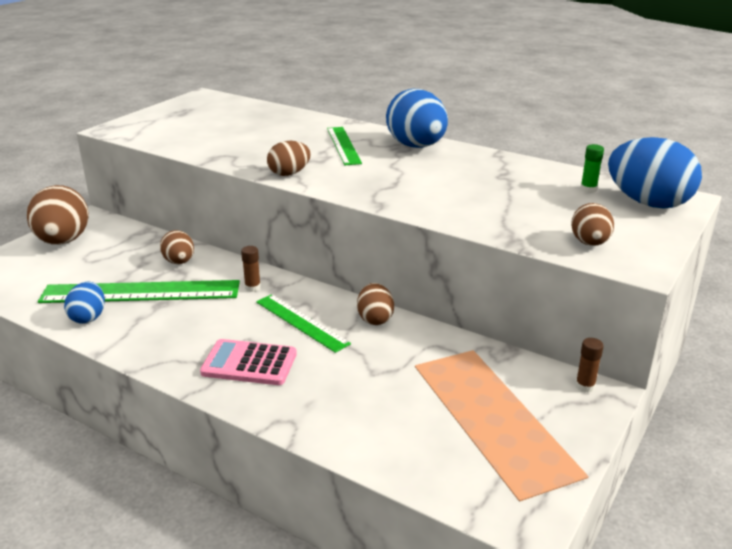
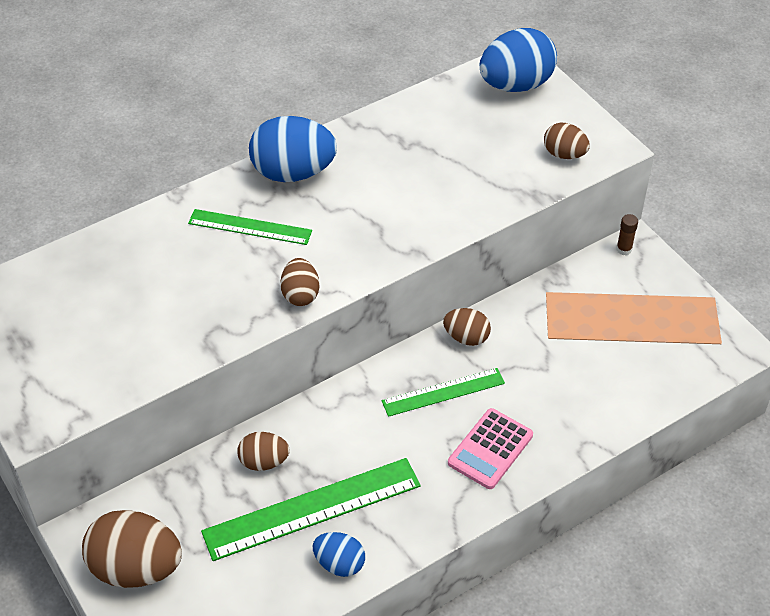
camera: 65 degrees left, 20 degrees up
(141, 292) = (312, 509): green ruler -> green ruler turned 45 degrees clockwise
(252, 287) = (358, 411): brown glue stick -> none
(588, 189) = (469, 105): green glue stick -> none

